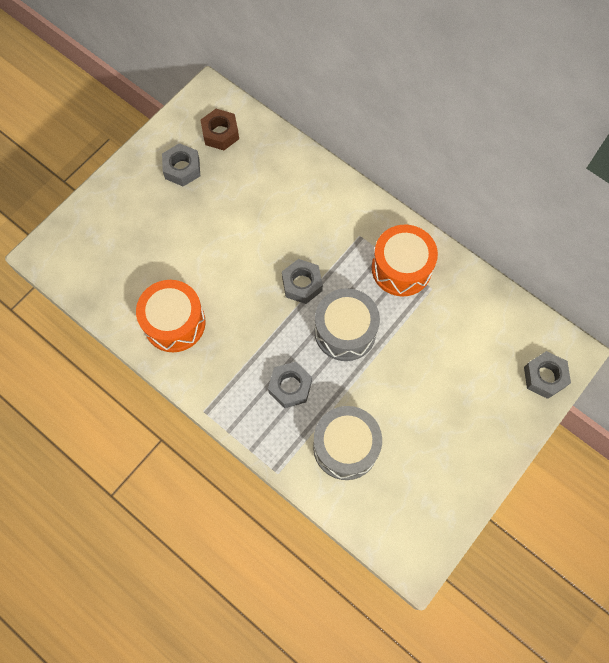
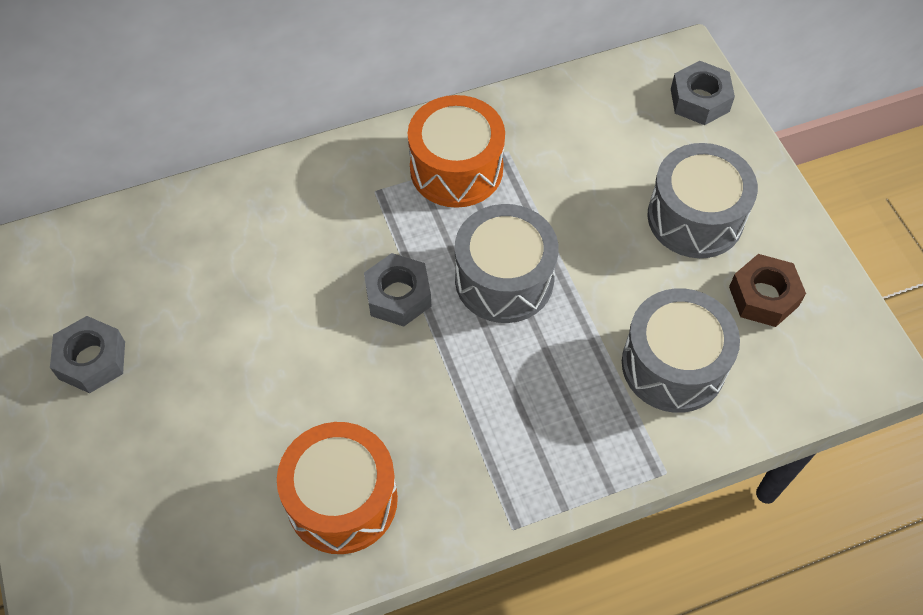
camera: 60 degrees left, 10 degrees down
(220, 133) = (77, 279): brown nut -> brown nut (763, 296)
(290, 387) = (544, 390): grey nut -> none
(453, 414) = (695, 217): none -> grey drum

